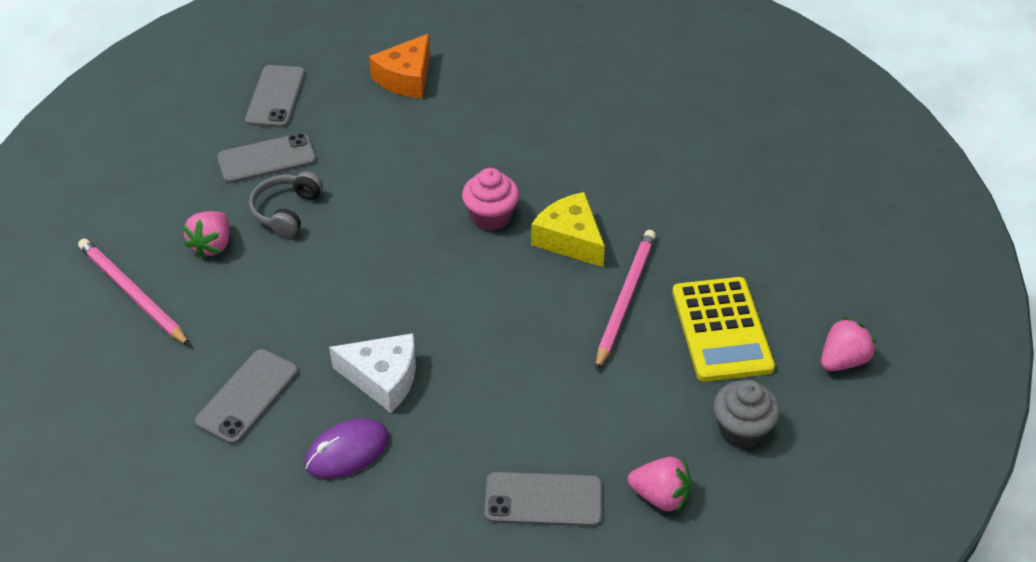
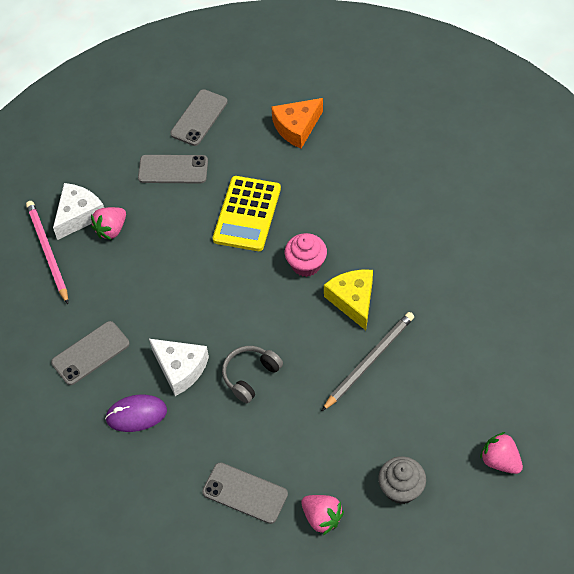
camera: 25 degrees right, 10 degrees up
(159, 241) = (79, 215): none -> white cheese
(286, 211) = (169, 217): grey headphones -> grey headphones (250, 376)
(625, 299) = (369, 361): pink pencil -> grey pencil
(721, 330) = (425, 408): yellow calculator -> yellow calculator (247, 214)
(842, 360) = (500, 461): pink strawberry -> pink strawberry turned 120 degrees counterclockwise

